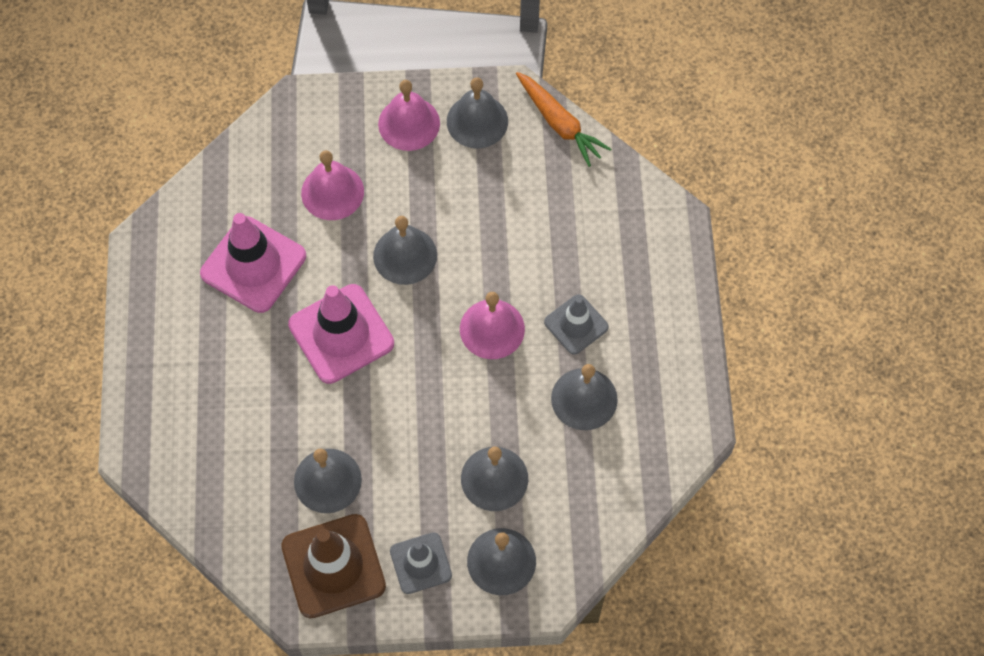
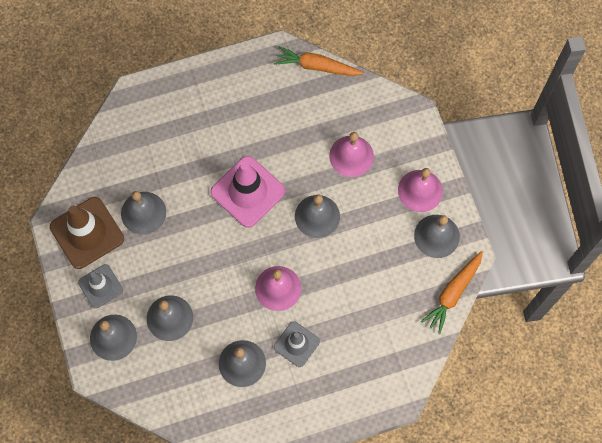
camera: 75 degrees right, 5 degrees up
(185, 201) = (316, 66): none -> orange carrot
(253, 265) = (283, 122): pink traffic cone -> none

